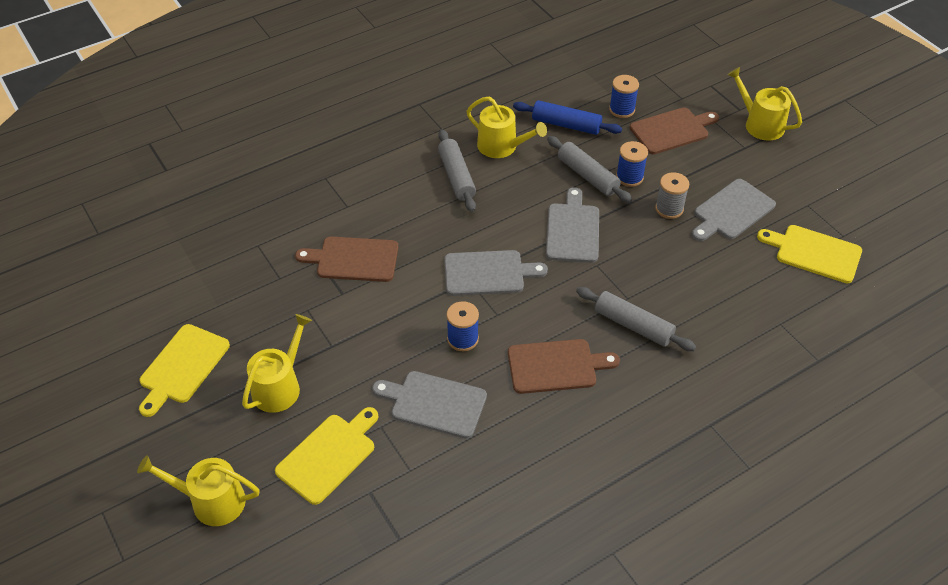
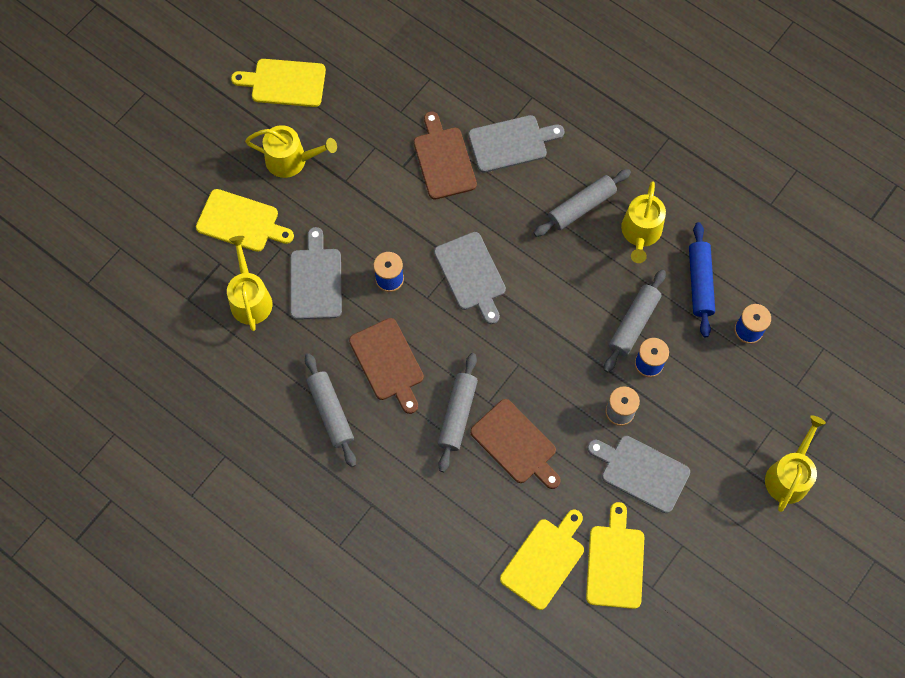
camera: 70 degrees right, 20 degrees up
(211, 501) = (176, 159): yellow watering can -> yellow watering can (250, 299)
(573, 230) = (554, 331): grey cutting board -> grey cutting board (511, 143)
(594, 432) = (331, 412): none -> grey rolling pin
(672, 130) = (738, 388): brown cutting board -> brown cutting board (516, 444)
(802, 302) = (544, 560): none -> yellow cutting board

